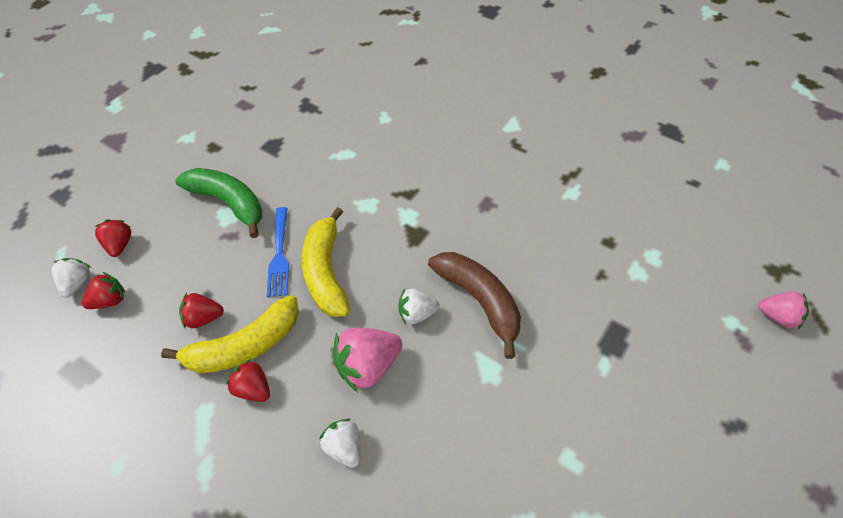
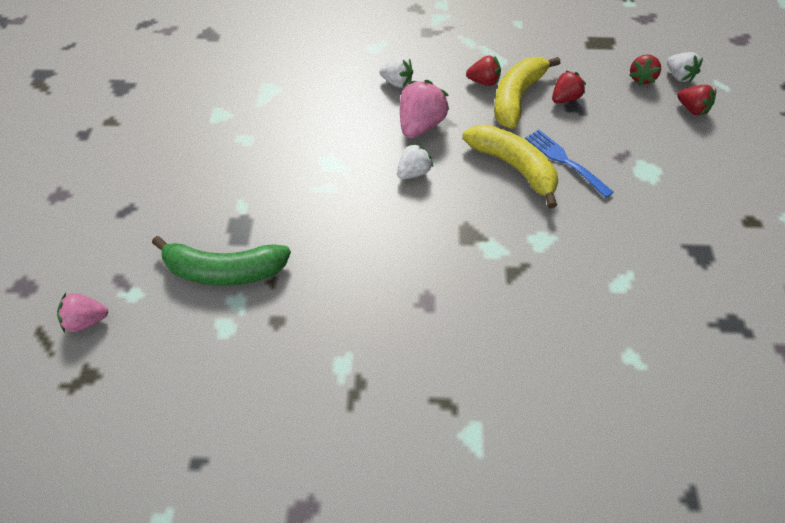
camera: 145 degrees right, 0 degrees up
(229, 203) = (660, 179): green banana -> green banana (224, 271)
(480, 301) = (370, 205): brown banana -> none

